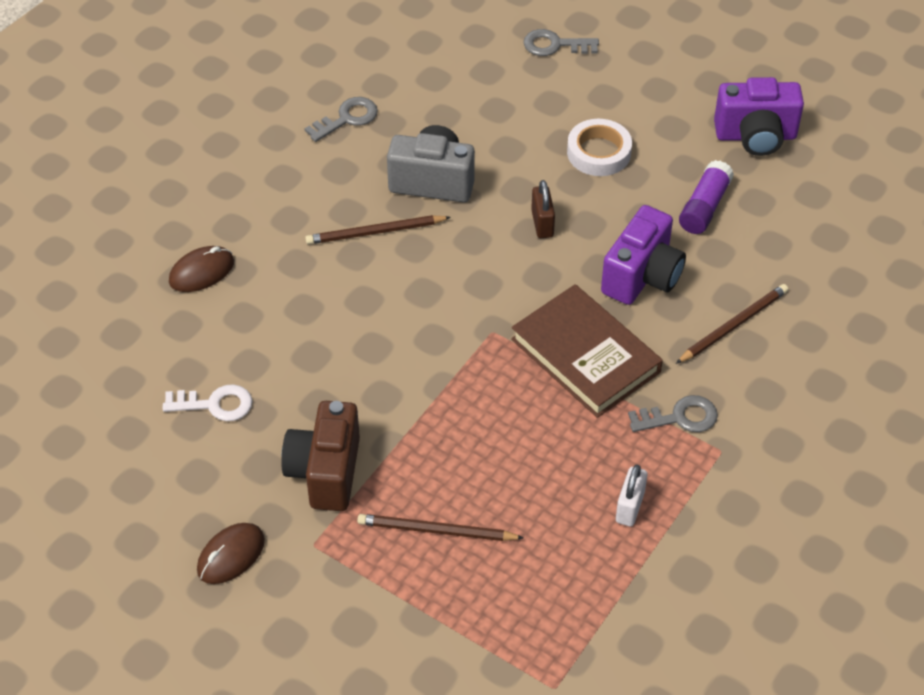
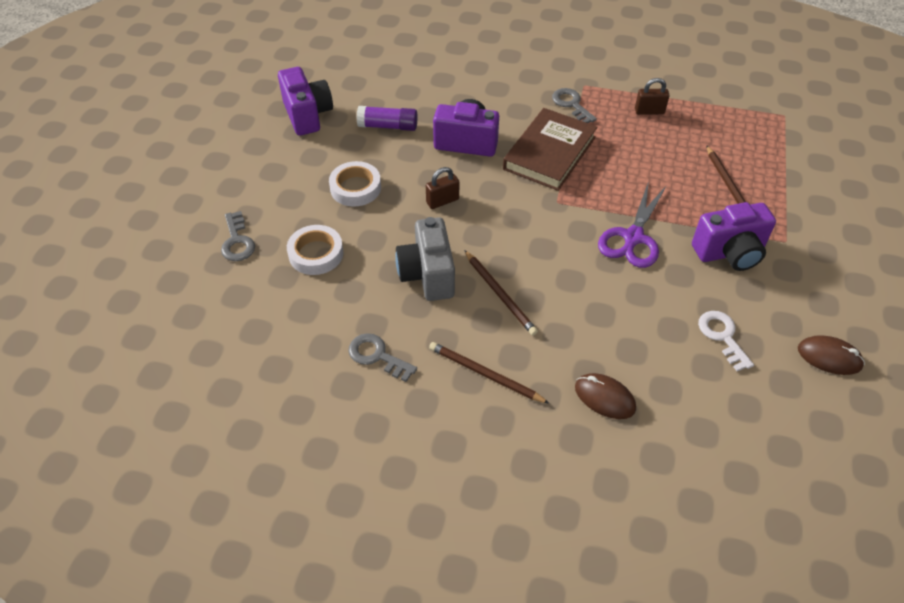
camera: 110 degrees left, 0 degrees up
(231, 555) = (829, 280): brown mouse -> brown mouse (829, 357)
(325, 472) = (729, 253): brown camera -> purple camera
(397, 384) = (633, 237): none -> purple scissors
(507, 100) = (316, 254): none -> white tape
(630, 507) = (649, 111): white padlock -> brown padlock
(733, 325) = (486, 96): brown pencil -> brown pencil (485, 374)

